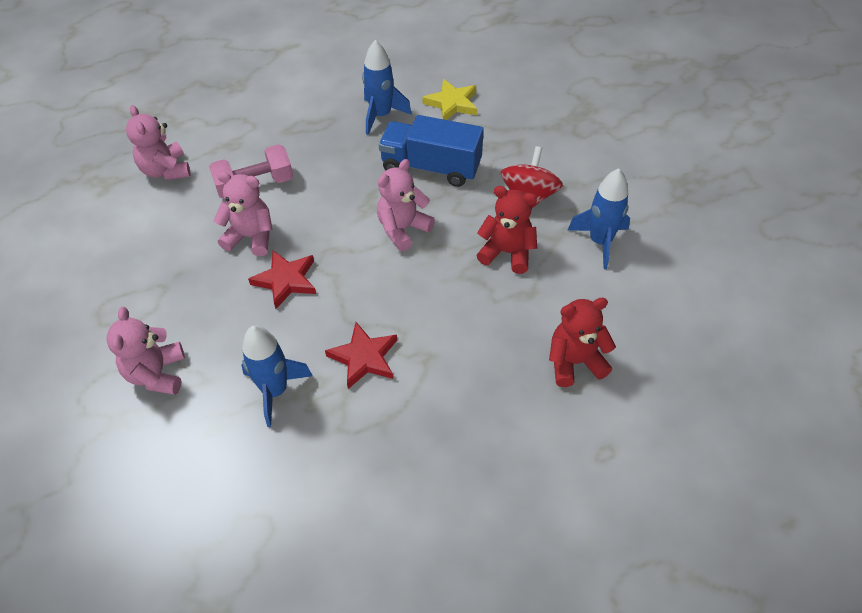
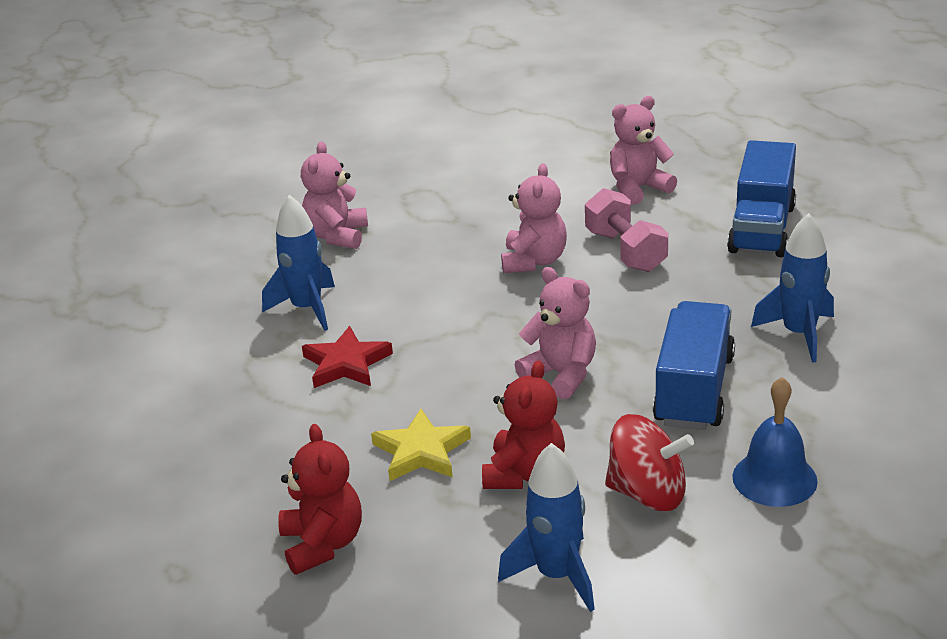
camera: 90 degrees right, 20 degrees down
(157, 374) = (337, 236): pink teddy bear -> pink teddy bear turned 75 degrees counterclockwise
(251, 115) = (762, 229): none -> blue truck
(286, 280) = (465, 295): red star -> none
(452, 103) = (856, 401): yellow star -> yellow star (421, 451)
(518, 144) = (774, 478): none -> blue bell

